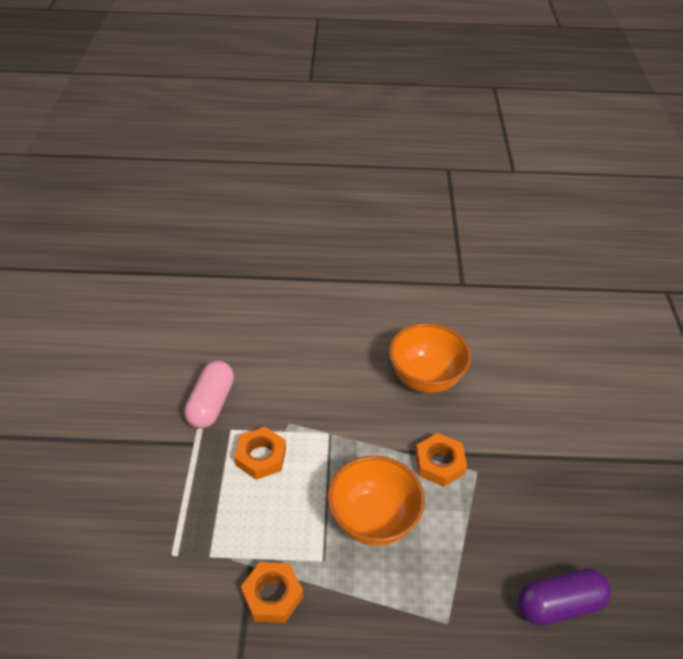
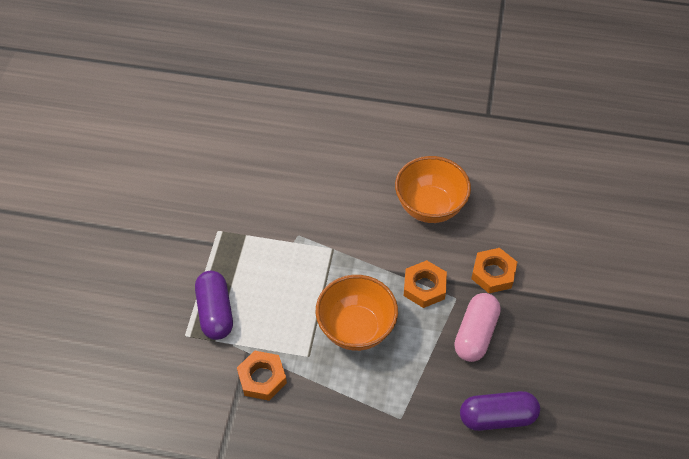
camera: 10 degrees right, 10 degrees up
(205, 522) = (215, 312): none -> purple capsule
(211, 404) = (232, 209): pink capsule -> pink capsule (475, 334)
(261, 457) = (269, 262): orange nut -> orange nut (493, 273)

